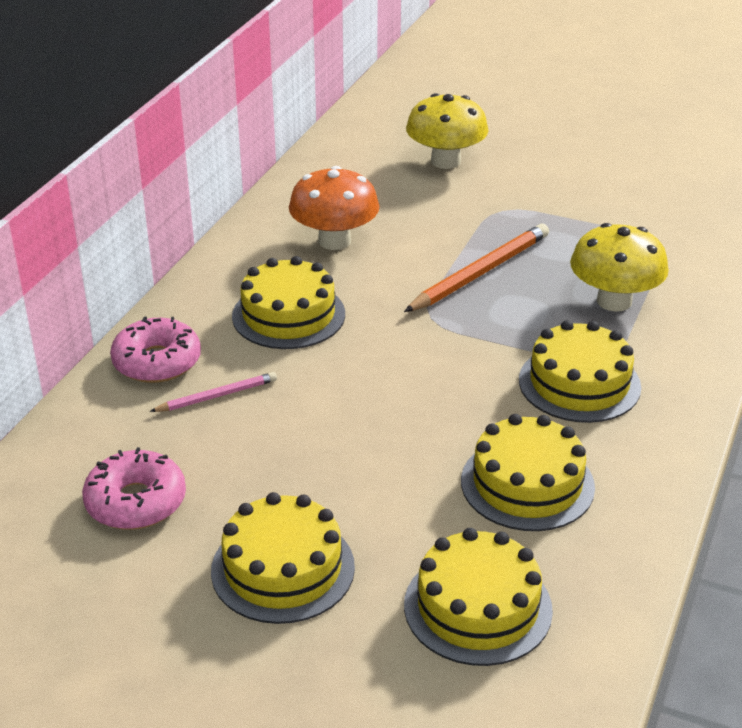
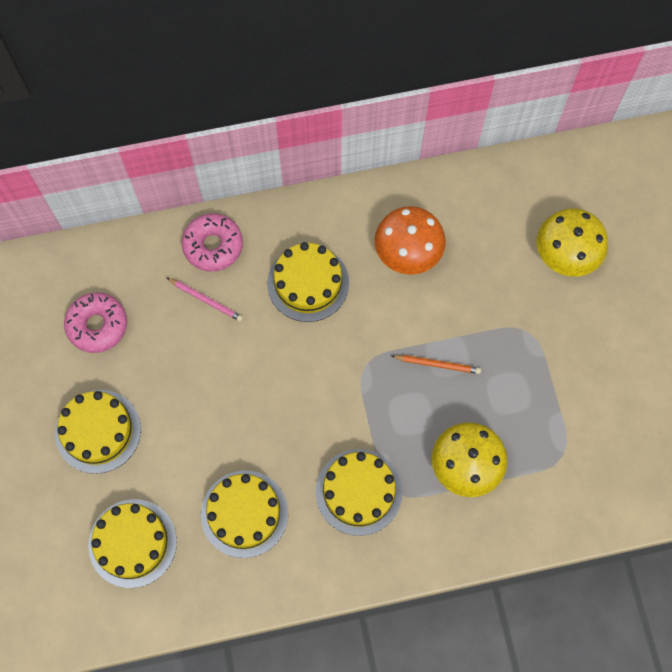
camera: 55 degrees right, 35 degrees up
(480, 273) = (437, 364): orange pencil -> orange pencil, size x0.55

